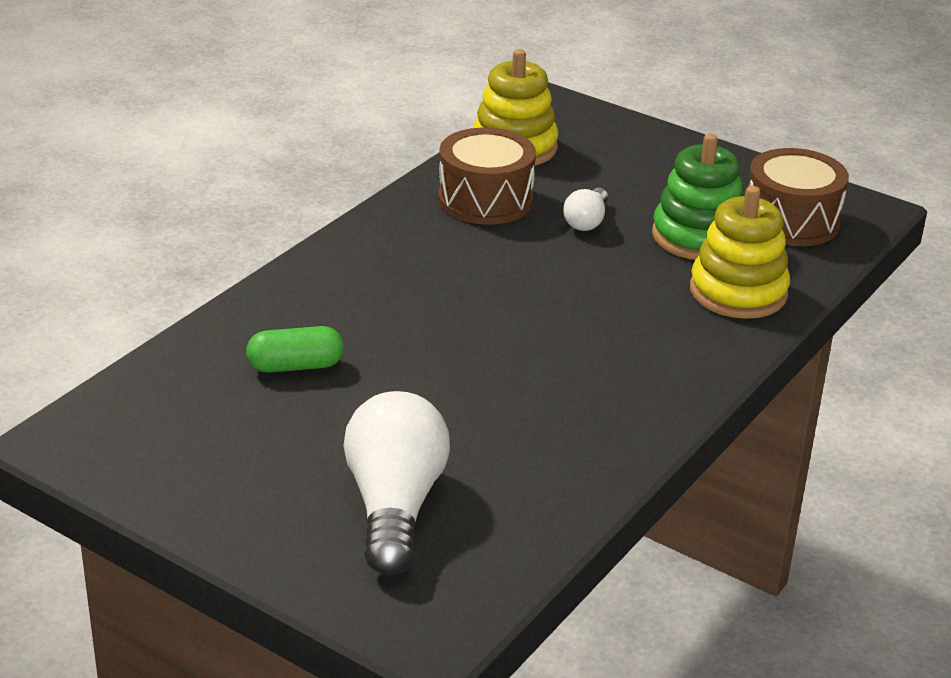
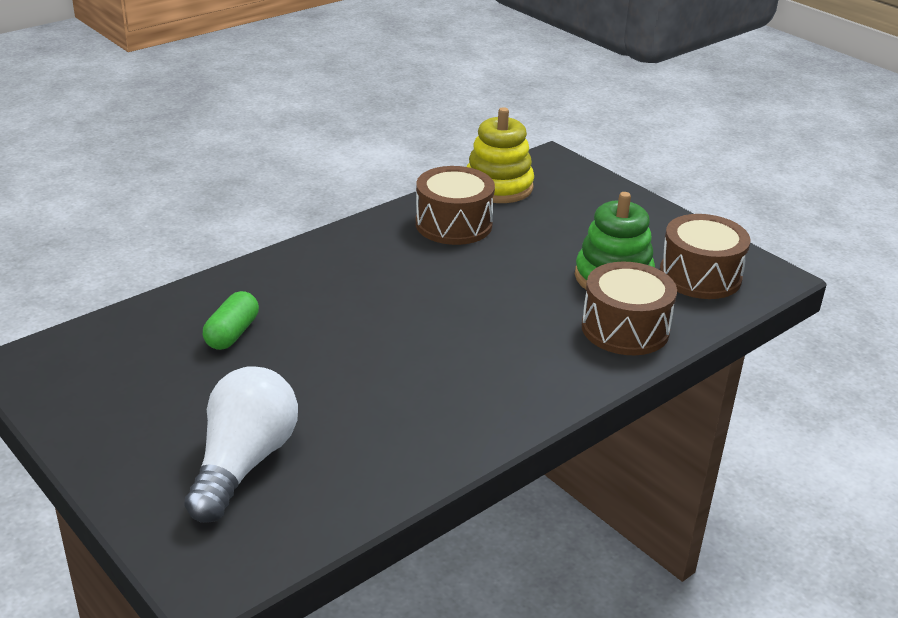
camera: 15 degrees right, 0 degrees up
(295, 366) = (232, 333): green capsule -> green capsule turned 75 degrees counterclockwise
(586, 221) = (526, 252): white light bulb -> none
(738, 292) = (625, 329): yellow stacking toy -> brown drum

